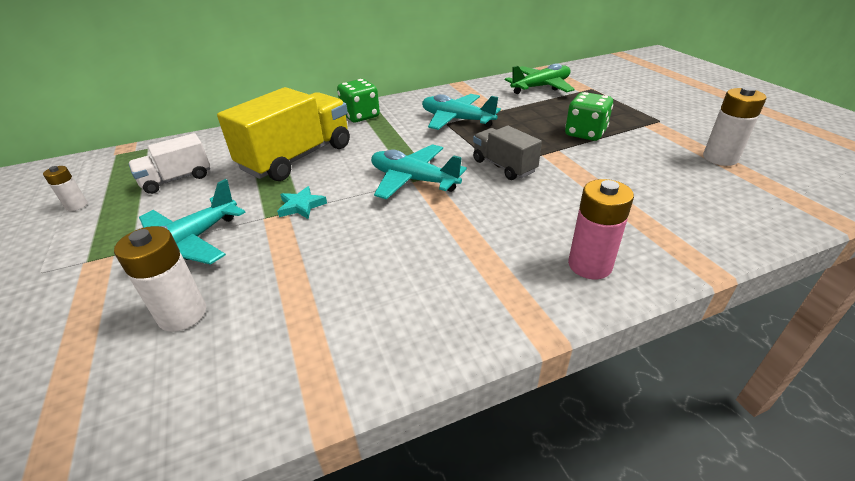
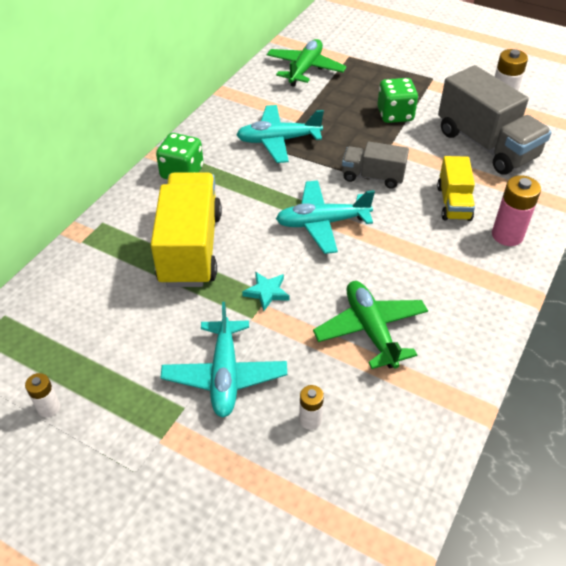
camera: 40 degrees left, 10 degrees up
(177, 179) = (107, 329): white truck -> none
(182, 314) = (310, 420): white battery -> white battery, size x0.58
(336, 274) = (370, 330): none -> green plane
(560, 214) = (453, 203): none -> yellow truck
(660, 183) = (486, 145): none -> grey truck

